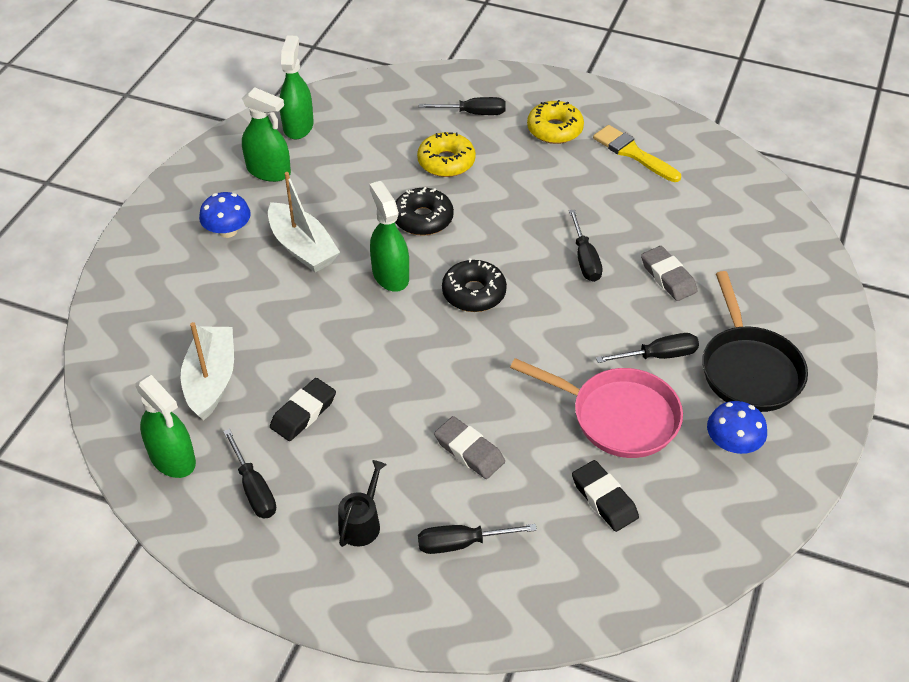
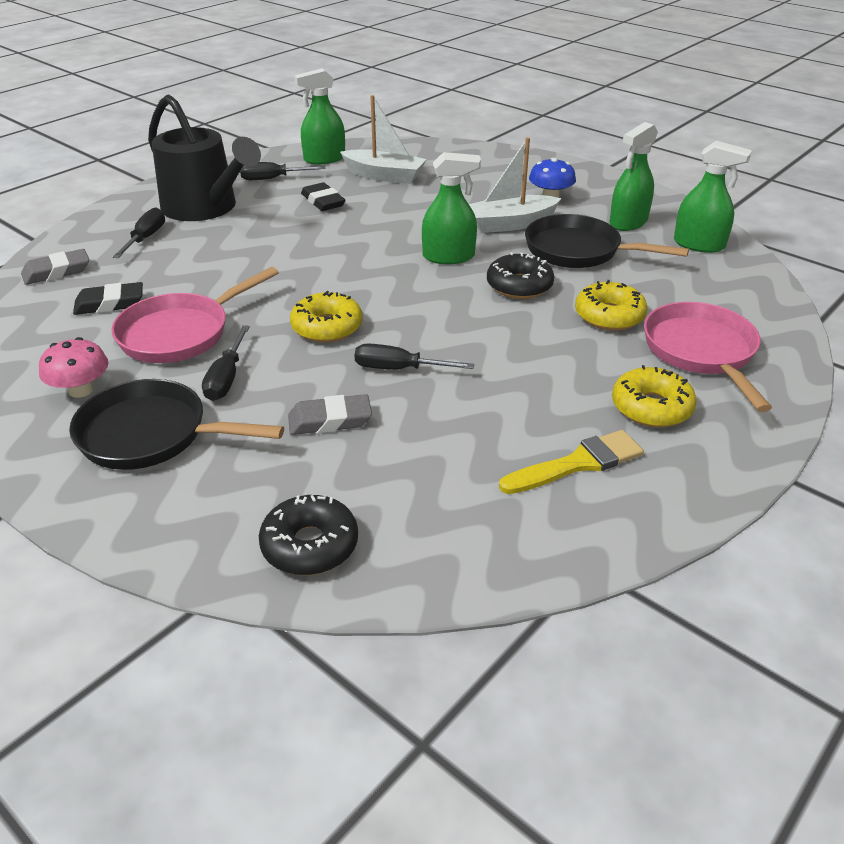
camera: 110 degrees right, 10 degrees down
(341, 194) = (578, 251): none -> black pan
(362, 523) = (205, 208): black watering can -> black watering can, size x2.36
(469, 451) = (221, 256): grey eraser -> grey eraser (57, 272)
(473, 113) = (701, 352): black screwdriver -> pink pan
(474, 293) = (395, 292): black donut -> black donut (310, 545)
(553, 320) = (327, 327): none -> yellow donut
(732, 444) = (81, 390): blue mushroom -> pink mushroom

